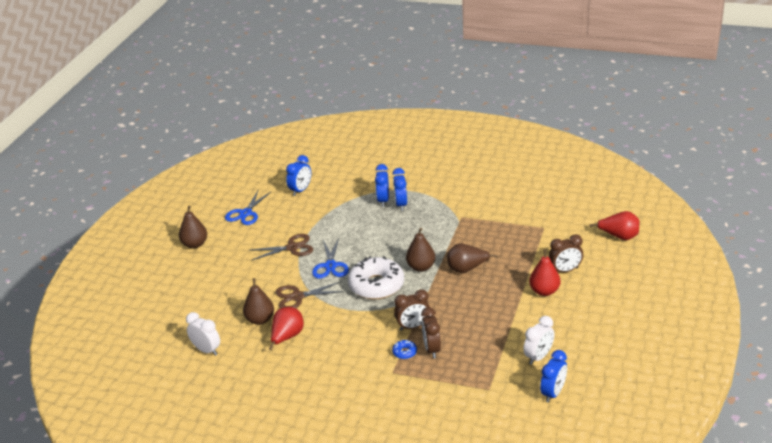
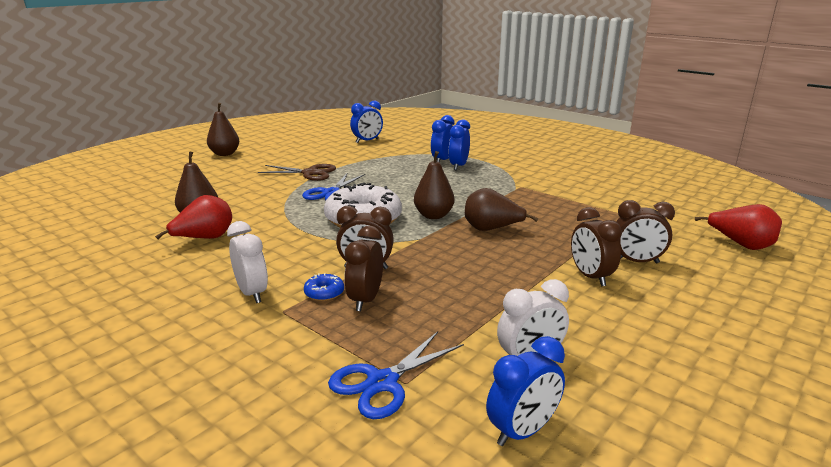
camera: 20 degrees right, 10 degrees down
(206, 350) = (107, 228): white clock -> white clock (252, 293)
(245, 213) = (298, 145): blue scissors -> blue scissors (382, 382)
(297, 297) = (264, 208): brown scissors -> none
(544, 291) = (590, 277): red pear -> brown clock

